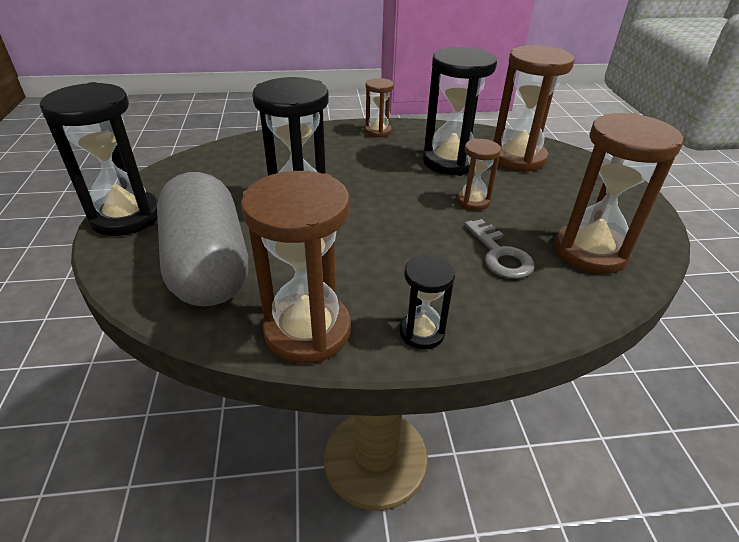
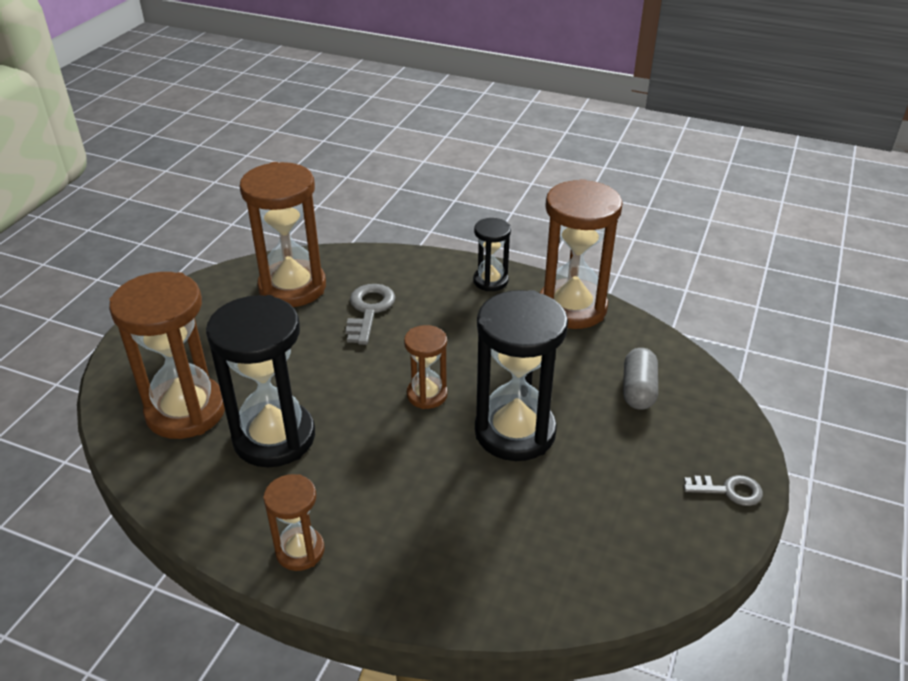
camera: 150 degrees left, 0 degrees up
(126, 217) = (728, 490): black hourglass -> grey key
(208, 264) = (638, 390): grey capsule -> grey capsule, size x0.44
(473, 201) = (323, 369): brown hourglass -> brown hourglass (427, 395)

